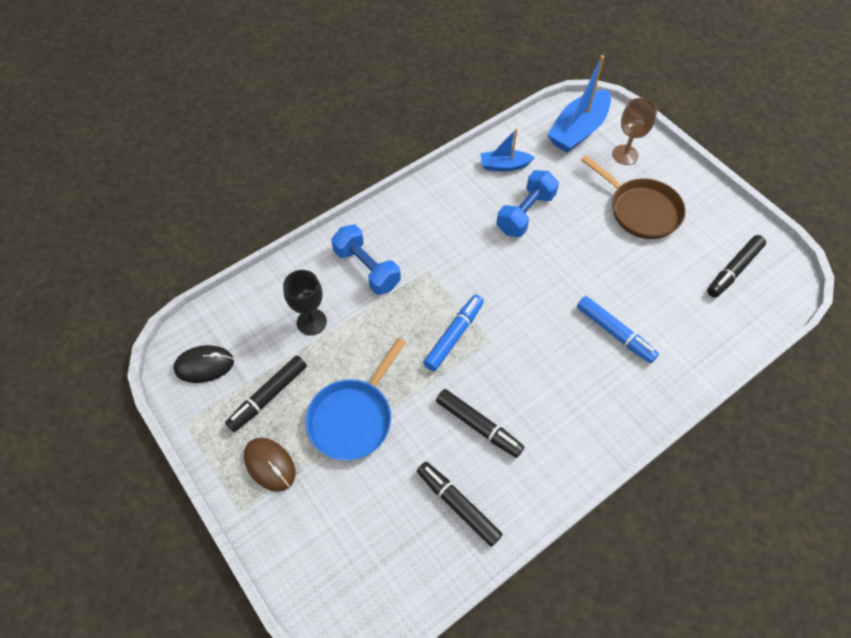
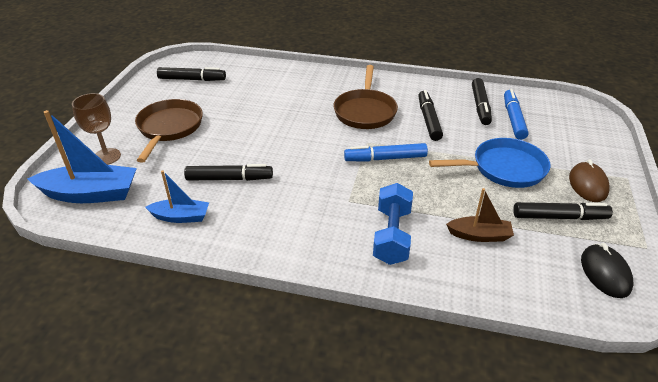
camera: 130 degrees left, 20 degrees down
(204, 365) = (605, 273): black mouse -> black mouse turned 45 degrees clockwise
(311, 322) = (479, 235): black goblet -> brown boat
(504, 165) = (181, 217): blue boat -> blue boat turned 45 degrees counterclockwise
(525, 213) = (229, 178): blue dumbbell -> black marker
(544, 380) = (365, 111): none -> brown pan
(615, 333) = (295, 101): blue marker -> blue marker (513, 119)

